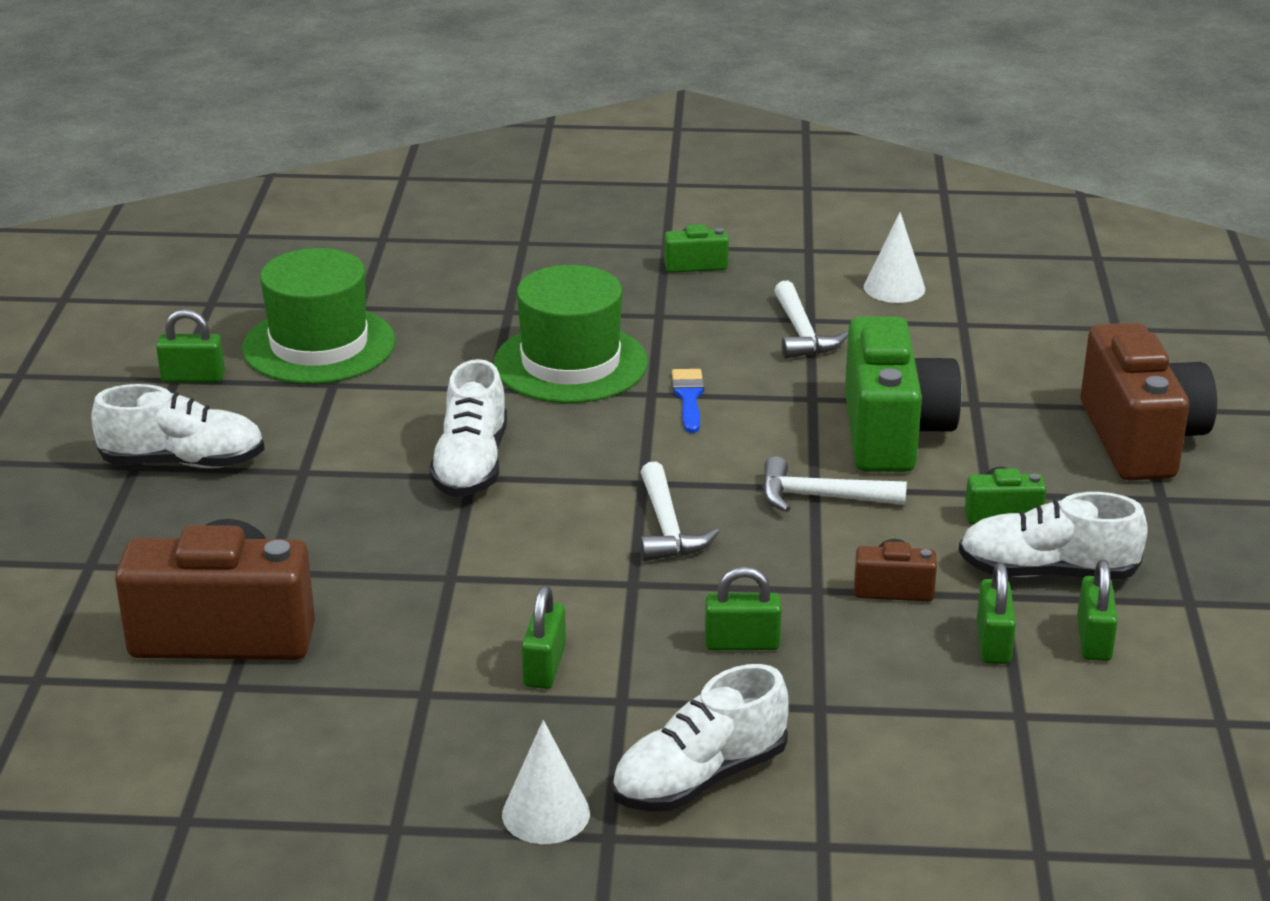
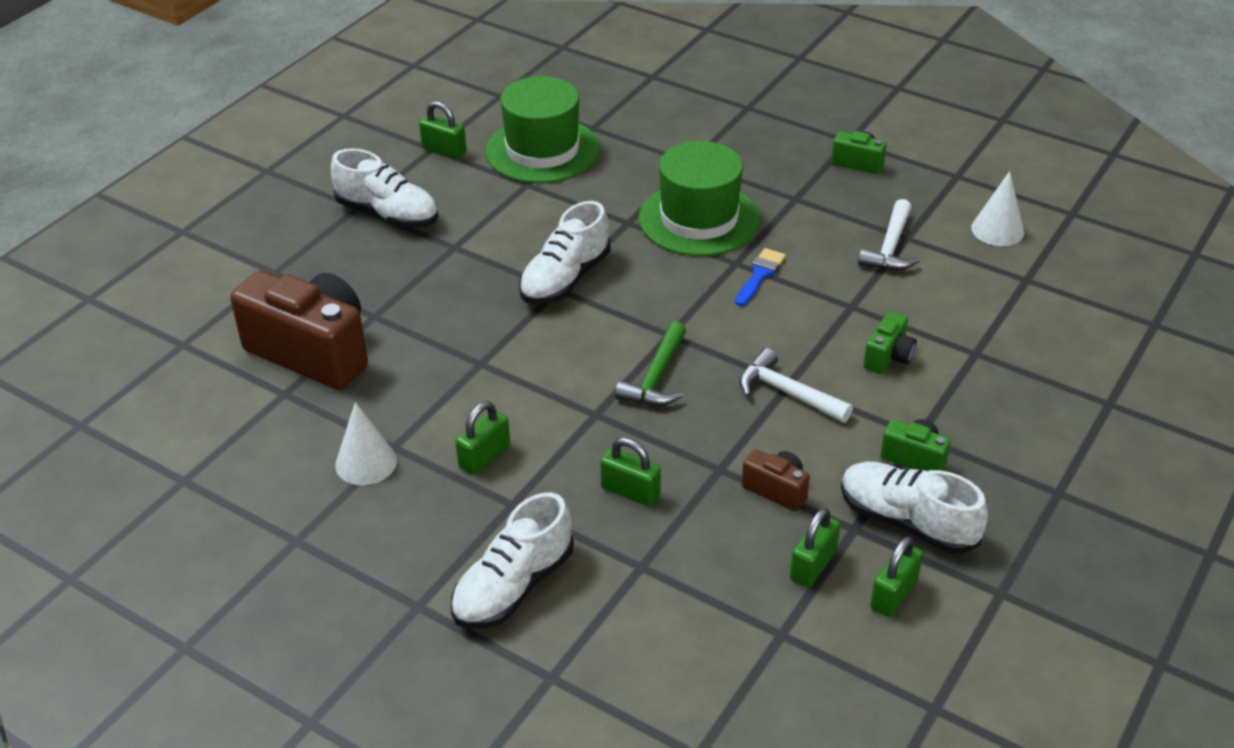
camera: 30 degrees right, 10 degrees up
(546, 813) = (394, 570): white cone -> white cone (366, 462)
(667, 527) = (656, 377): white hammer -> green hammer
(699, 778) = (513, 586): white shoe -> white shoe turned 45 degrees counterclockwise
(892, 432) = (888, 357): green camera -> green camera, size x0.45
(1140, 439) = (1086, 433): brown camera -> none

